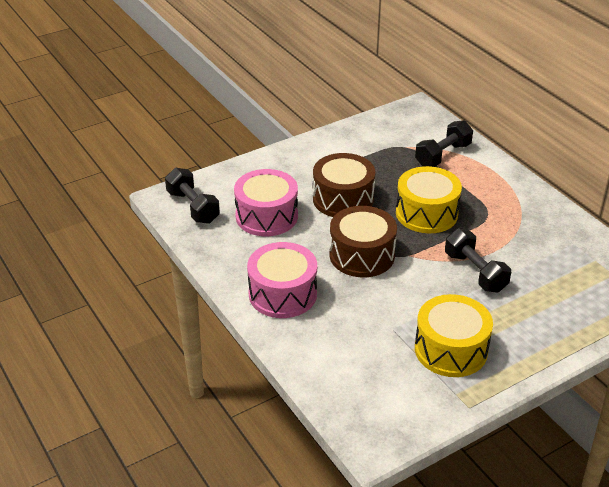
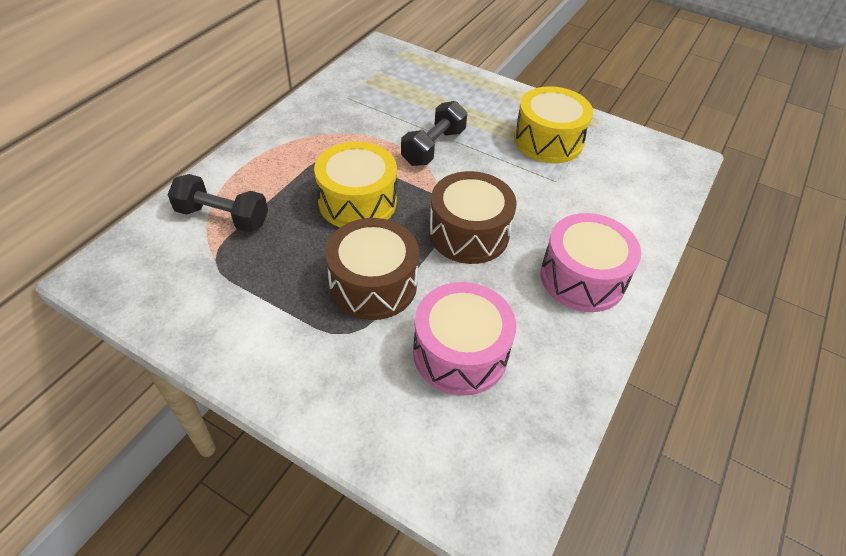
camera: 120 degrees left, 10 degrees up
(193, 207) = (501, 461): black dumbbell -> none

